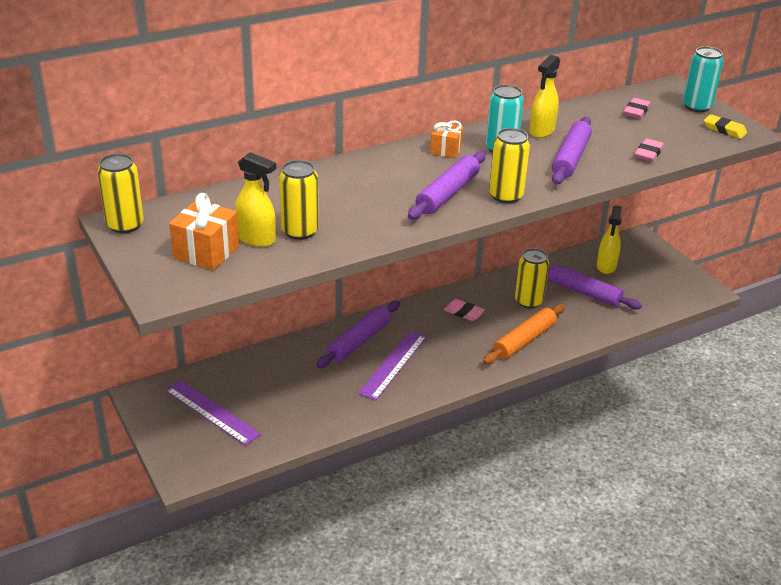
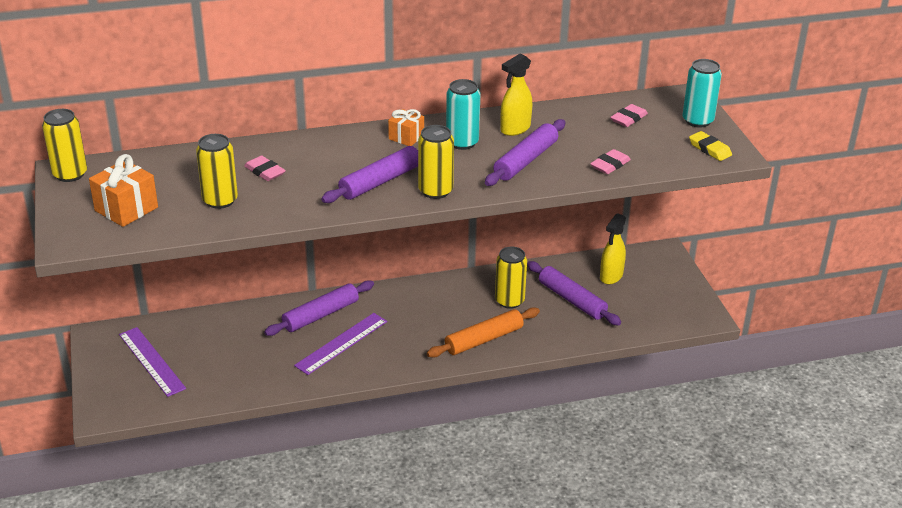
camera: 15 degrees right, 0 degrees up
(256, 239) = (177, 203): yellow spray bottle -> none
(463, 312) = (437, 302): pink eraser -> pink eraser (264, 171)

